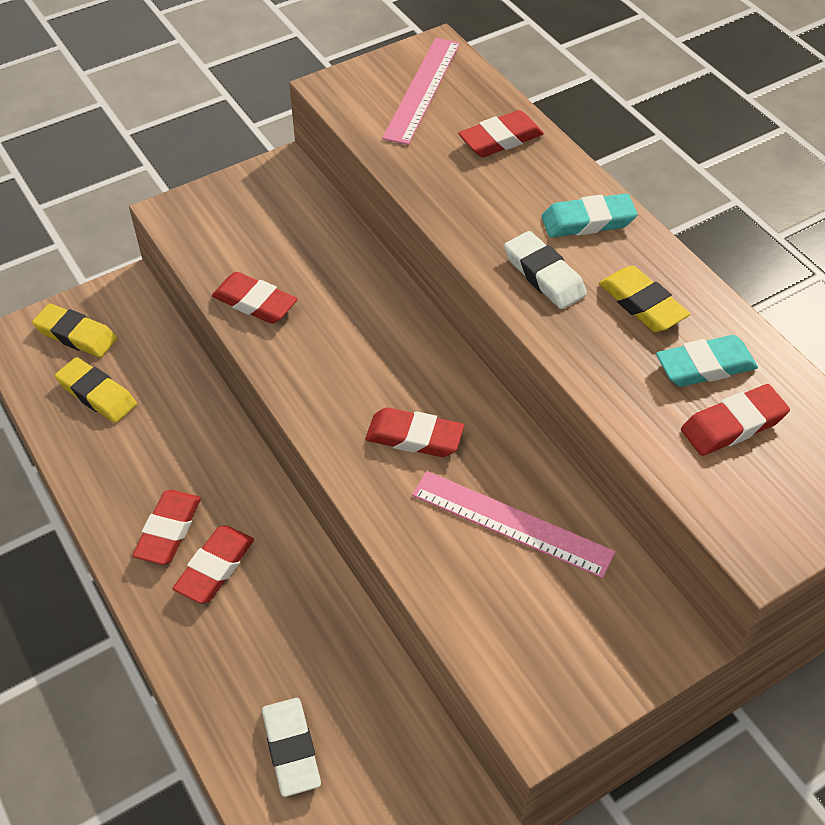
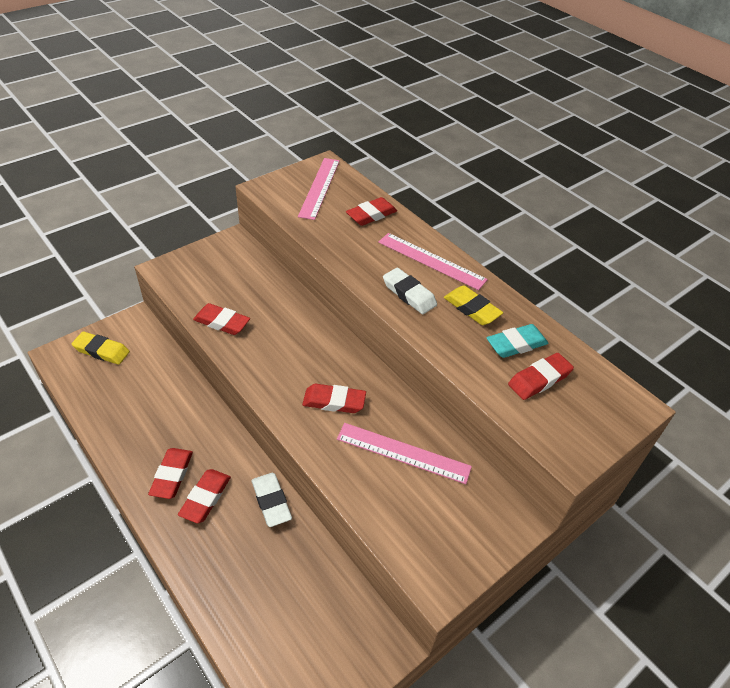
camera: 10 degrees left, 5 degrees down
(97, 394) = (118, 388): yellow eraser -> none
(291, 749) = (267, 619): white eraser -> white eraser (271, 501)
(588, 221) = (431, 261): turquoise eraser -> pink ruler

